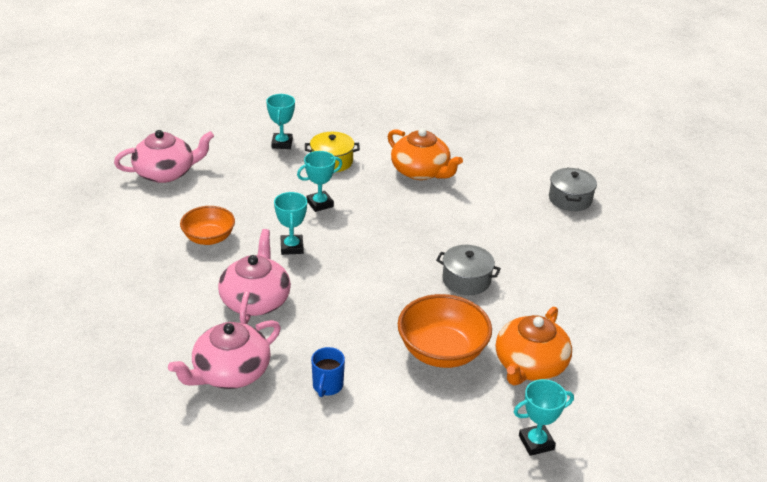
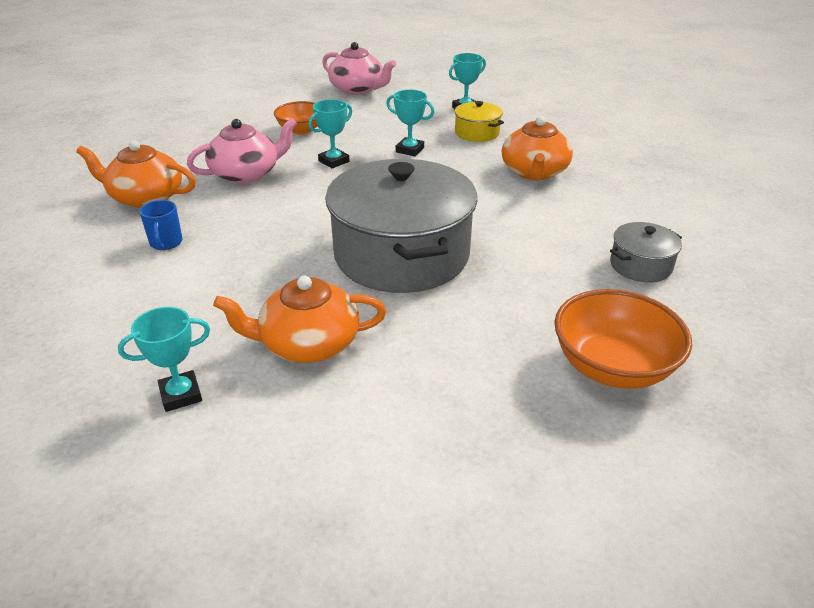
camera: 55 degrees right, 0 degrees up
(230, 372) = (146, 197): pink teapot -> orange teapot
(327, 386) = (166, 243): blue mug -> blue mug turned 75 degrees counterclockwise
(442, 351) = (273, 282): orange bowl -> orange bowl (612, 367)
(466, 280) = (401, 255): grey pot -> grey pot, size x2.27
(536, 442) = (181, 395): turquoise trophy -> turquoise trophy turned 60 degrees counterclockwise

